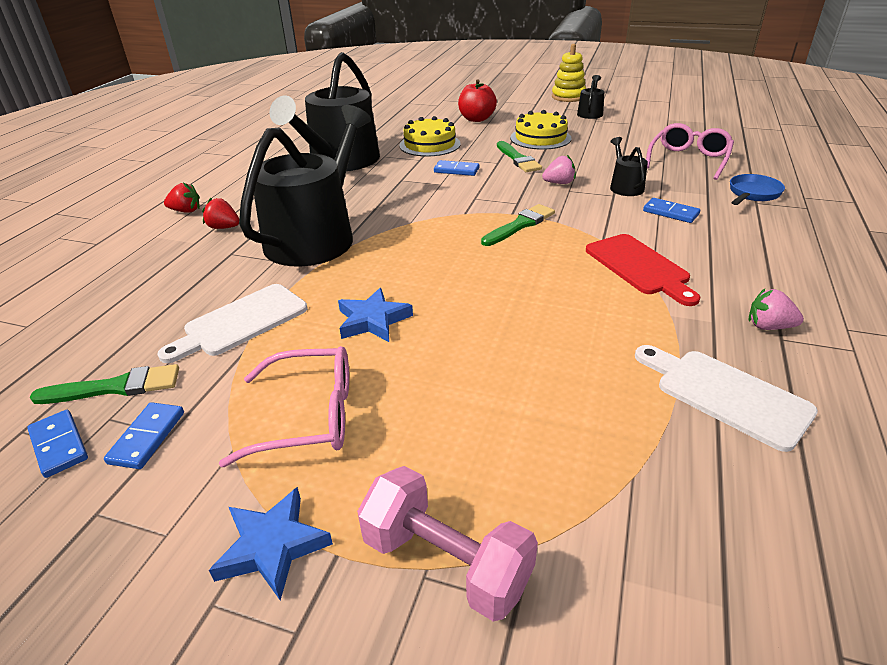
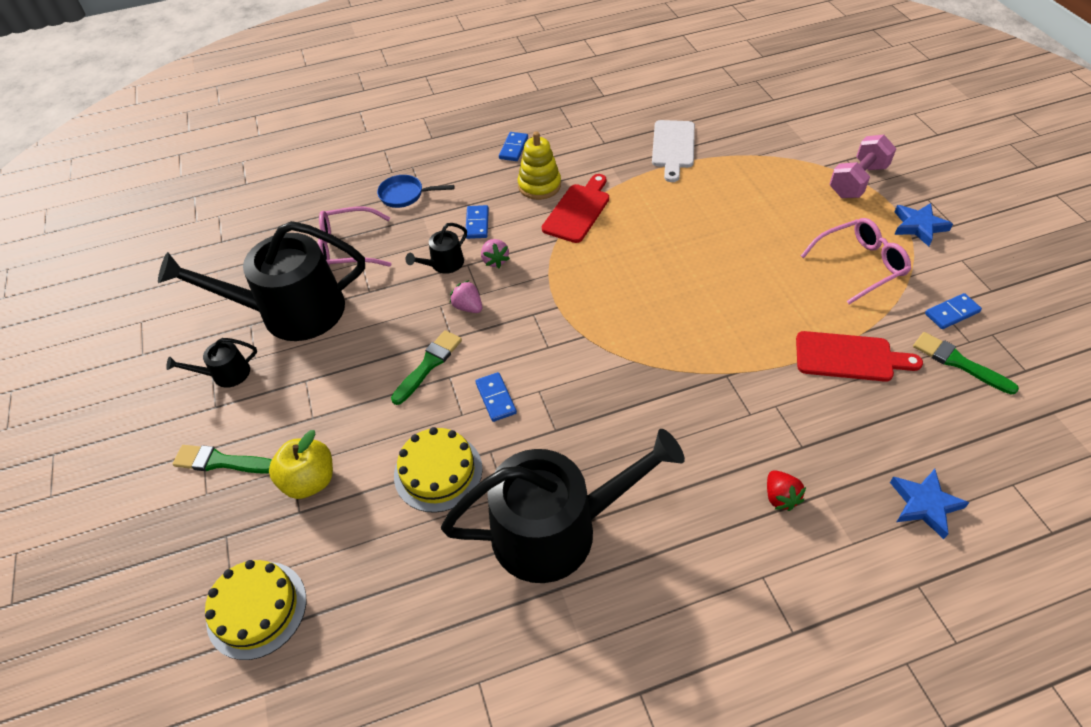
camera: 125 degrees left, 15 degrees up
(59, 445) = (1004, 343): blue domino -> blue domino (513, 148)
(186, 211) = (795, 572): red strawberry -> none
(241, 322) = (849, 357): white cutting board -> red cutting board
(309, 416) = (860, 265): pink glasses -> pink glasses turned 105 degrees clockwise
(316, 236) = (718, 408): black watering can -> black watering can (291, 312)
(373, 320) = (768, 294): blue star -> blue star (924, 504)
(446, 562) = (857, 181): pink dumbbell -> pink dumbbell turned 45 degrees clockwise
(476, 119) = (310, 481): red apple -> yellow apple
(520, 225) = (573, 292): green brush -> green brush (221, 462)
(540, 138) = (349, 378): yellow cake -> yellow cake (257, 609)
(568, 97) = (155, 428): yellow stacking toy -> yellow stacking toy (539, 185)
(768, 326) = (597, 148): pink strawberry -> pink strawberry (495, 260)

